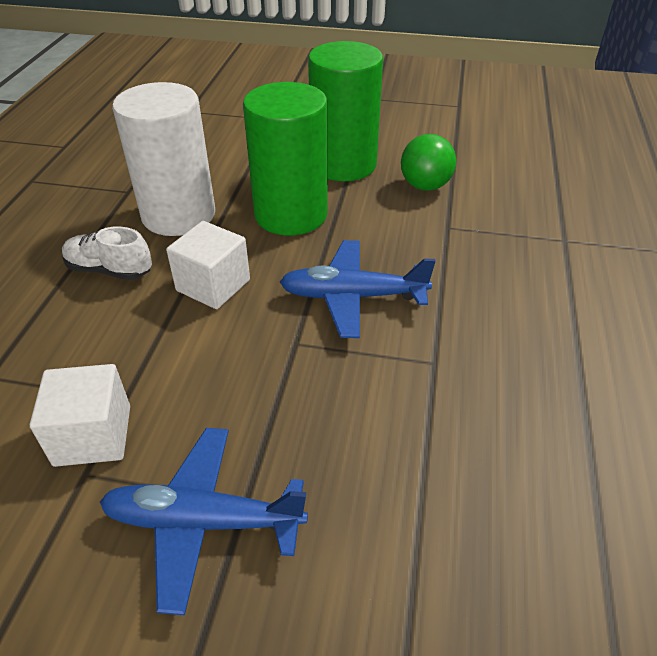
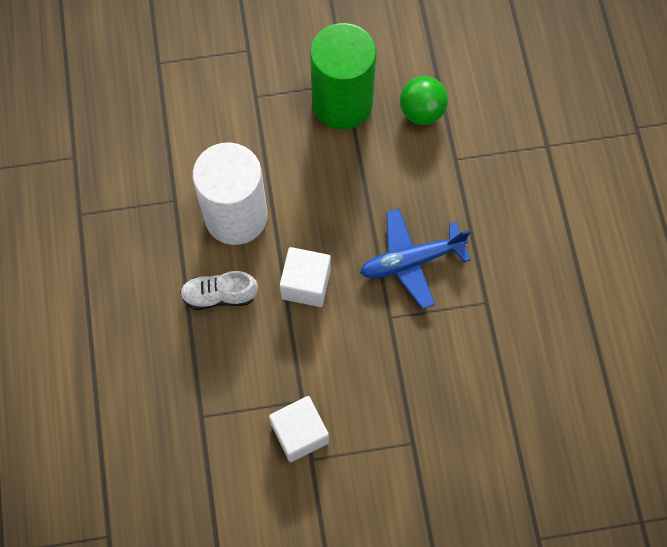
camera: 20 degrees left, 25 degrees up
(203, 521) = (395, 463): blue plane -> none
(291, 214) = (327, 185): green cylinder -> none

